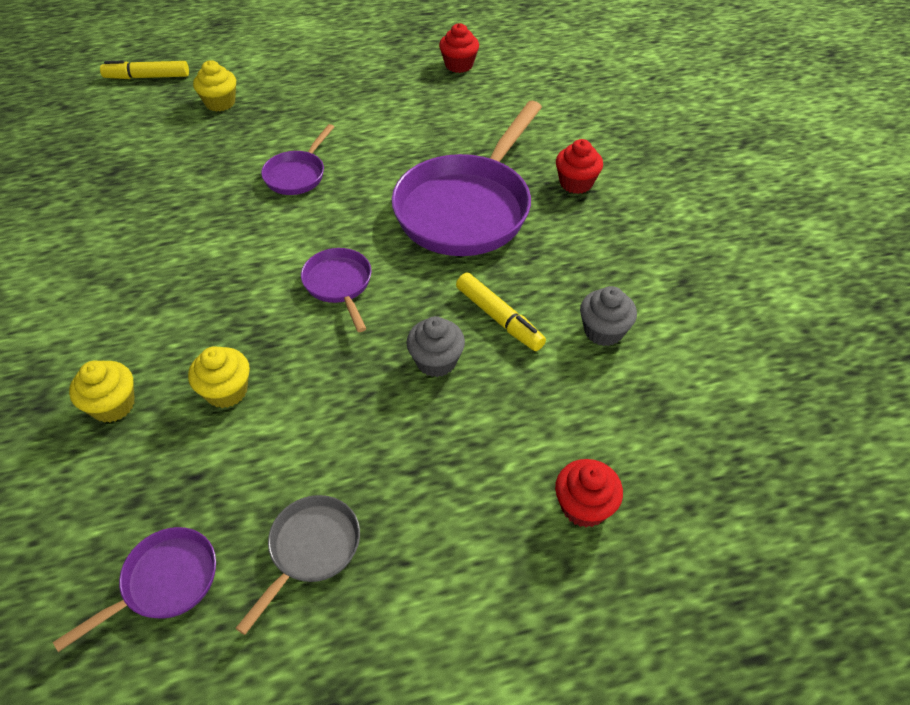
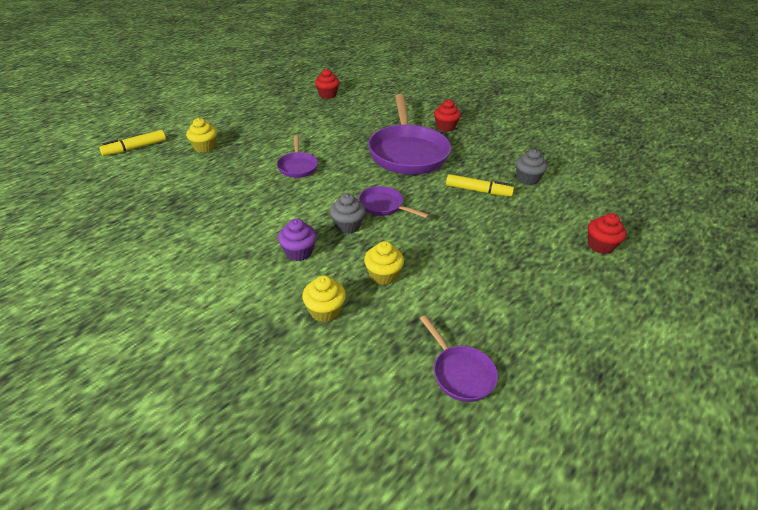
camera: 35 degrees left, 10 degrees down
(165, 582) = (460, 373): purple pan -> purple pan turned 135 degrees clockwise
(169, 307) = (298, 252): none -> purple cupcake
(311, 549) = (512, 320): grey pan -> none
(436, 361) = (471, 219): grey cupcake -> grey cupcake (347, 226)

